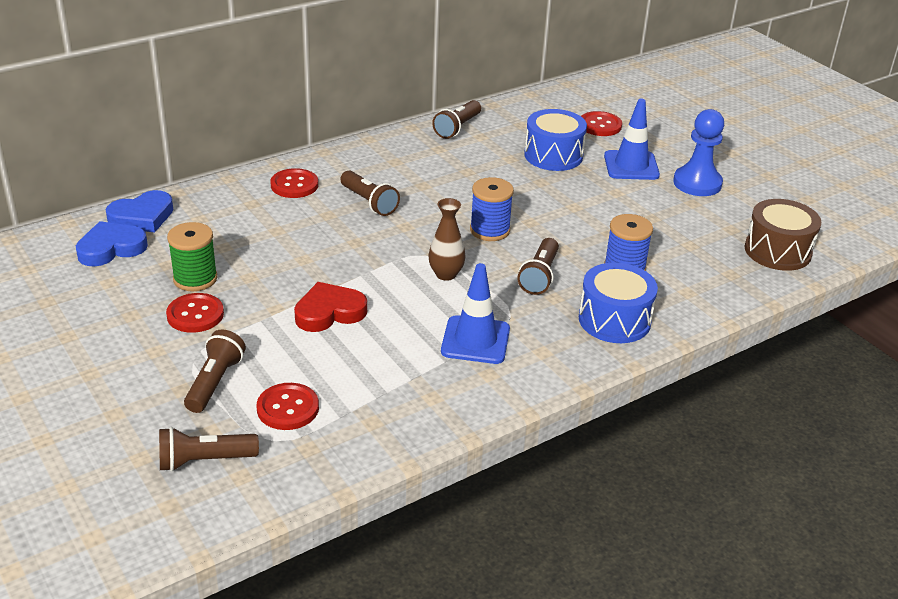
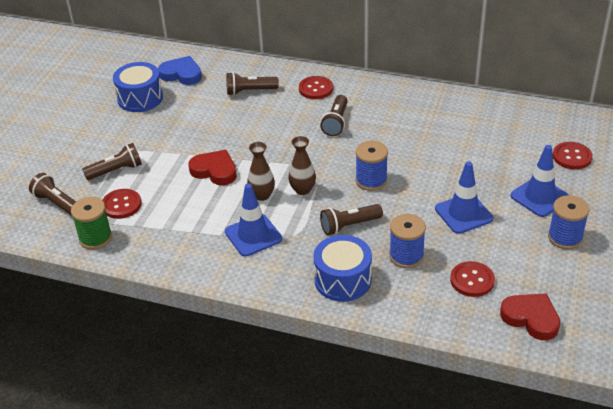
camera: 55 degrees right, 5 degrees up
(142, 217) = (219, 65): blue heart -> none
(195, 279) = (189, 113): green spool -> green spool (95, 238)
(195, 315) = (160, 132): red button -> red button (472, 280)
(418, 303) = (262, 195): none -> brown vase
(457, 128) = (469, 105): brown flashlight -> brown flashlight (250, 91)
(553, 155) = (498, 158): blue drum -> blue drum (140, 98)
(604, 210) = (463, 214): none -> blue traffic cone
(697, 183) = (565, 237): blue pawn -> blue spool
(777, 251) = (531, 318): brown drum -> red heart

